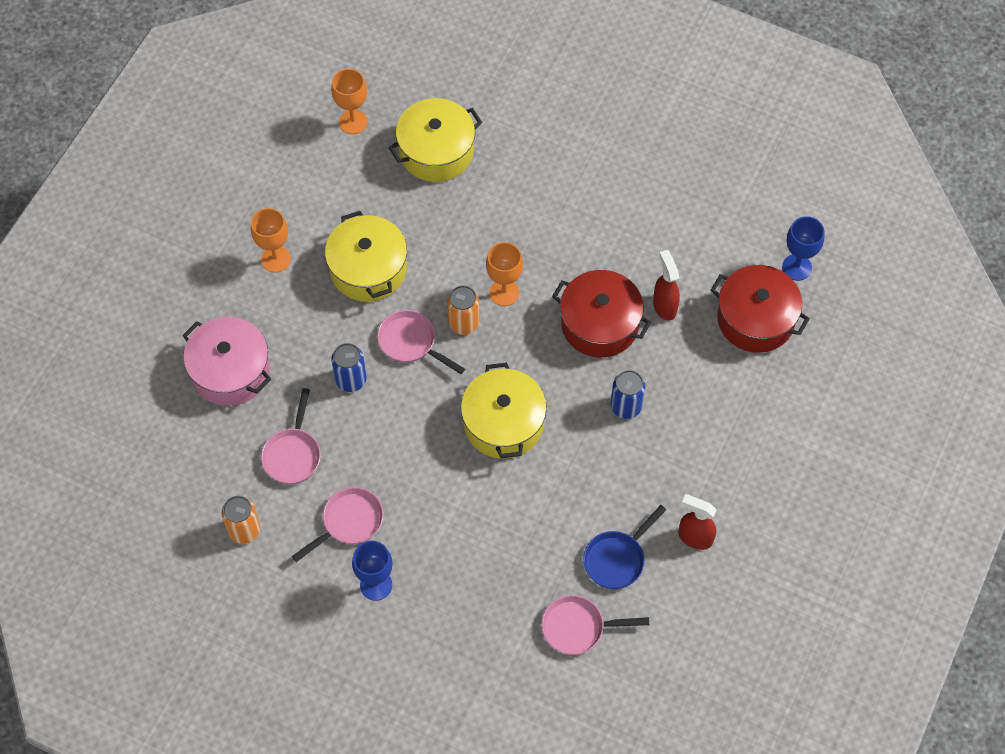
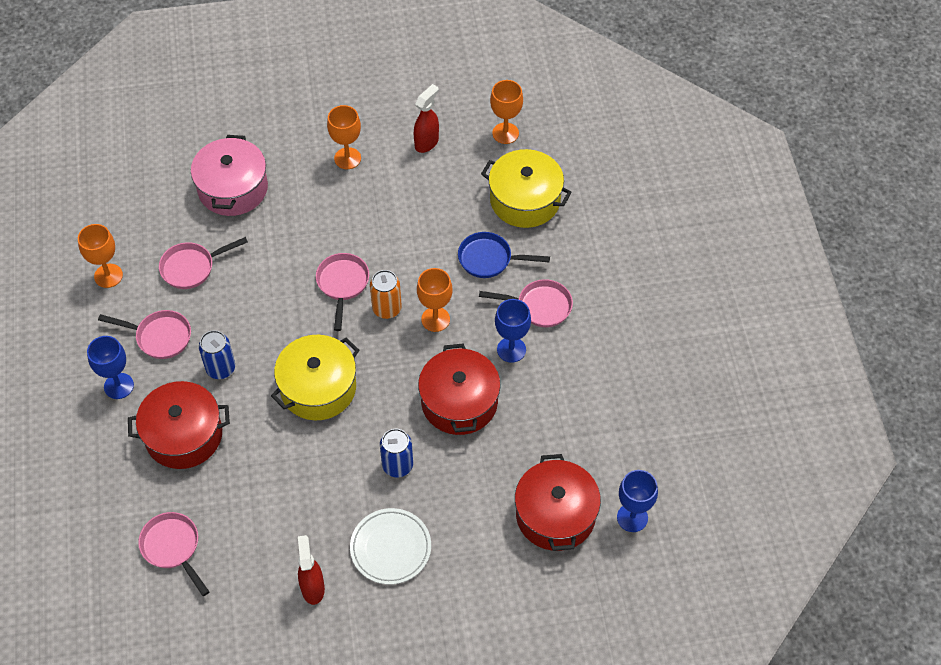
camera: 55 degrees right, 5 degrees down
(244, 530) = (108, 276): orange can -> orange goblet
(351, 380) = (281, 266): blue can -> blue can (220, 368)
(368, 269) = (385, 219): yellow pot -> none
(470, 558) = (184, 435): none -> red pot
(552, 208) = (539, 306): none -> pink pan
(578, 255) = (511, 349): none -> blue goblet
(617, 559) = (253, 540): blue pan -> blue pan (489, 259)
(664, 306) = (513, 439): red spray bottle -> red spray bottle (427, 143)
(699, 457) = (390, 548): none -> white plate

